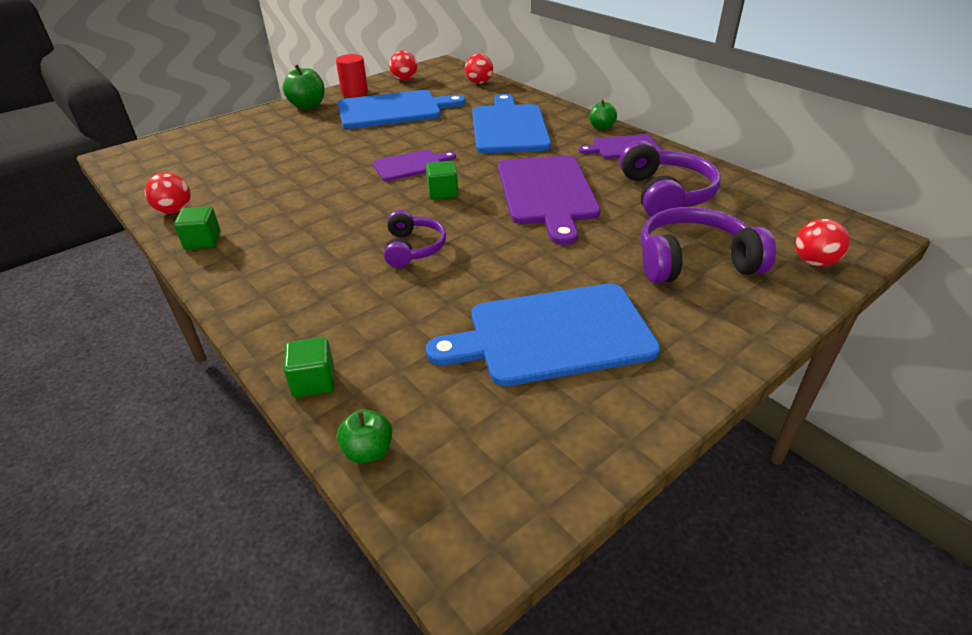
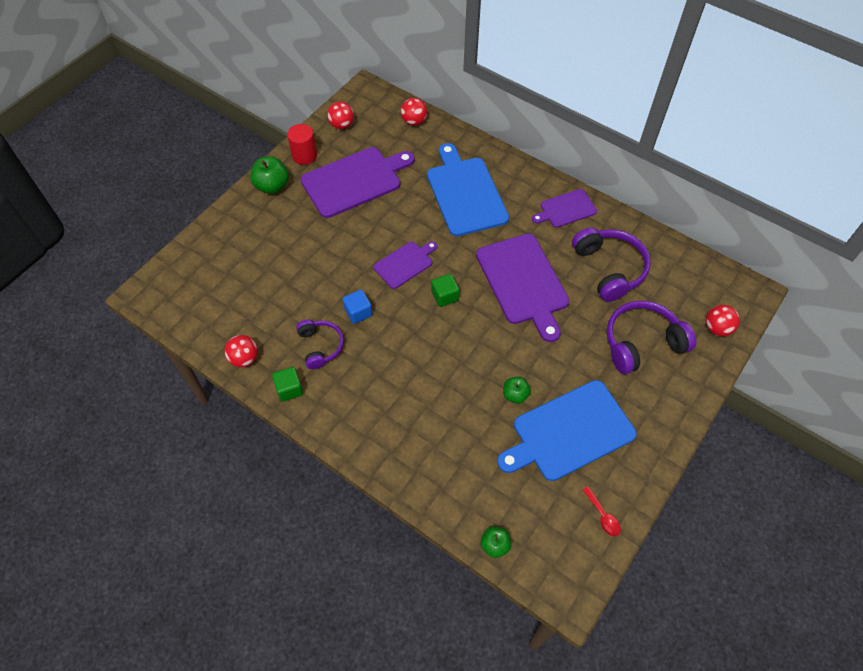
camera: 15 degrees left, 20 degrees up
(314, 382) = (439, 503): green cube -> none
(332, 193) = (358, 312): none -> blue cube
(393, 110) = (354, 181): blue cutting board -> purple cutting board
(413, 248) = (449, 366): purple headphones -> purple headphones (321, 346)
(571, 446) = (603, 516): none -> red spoon
(601, 127) = (541, 181): green apple -> green apple (515, 395)

